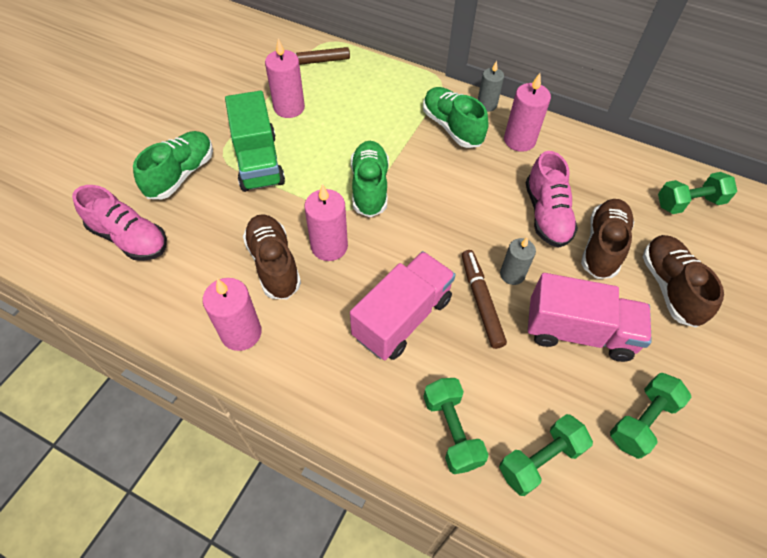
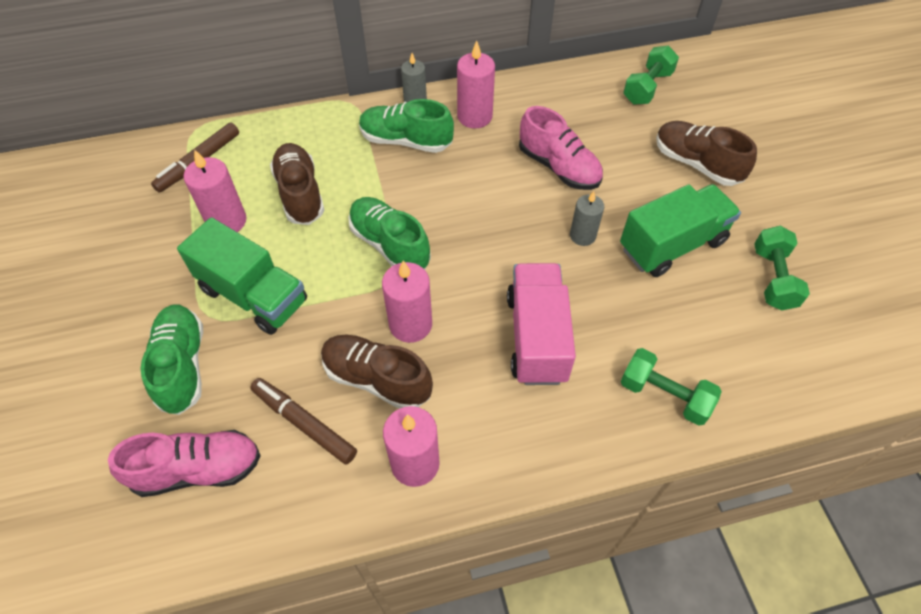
camera: 40 degrees left, 0 degrees up
(481, 301) = (582, 275): brown marker -> brown marker (304, 423)
(540, 459) = (741, 363): green dumbbell -> none
(578, 332) = (672, 245): pink truck -> green truck
(602, 246) = (623, 164): brown shoe -> brown shoe (300, 194)

